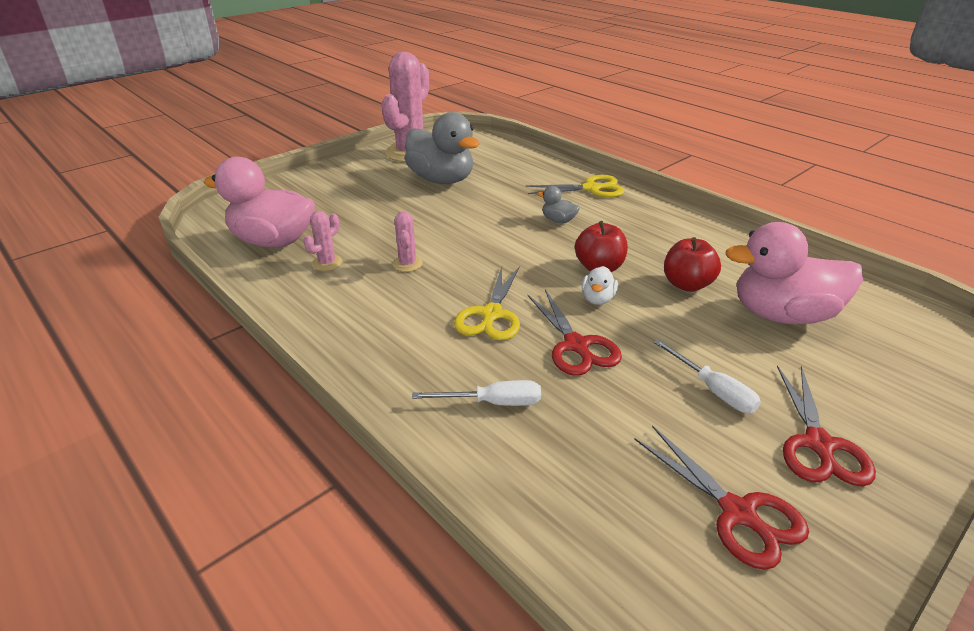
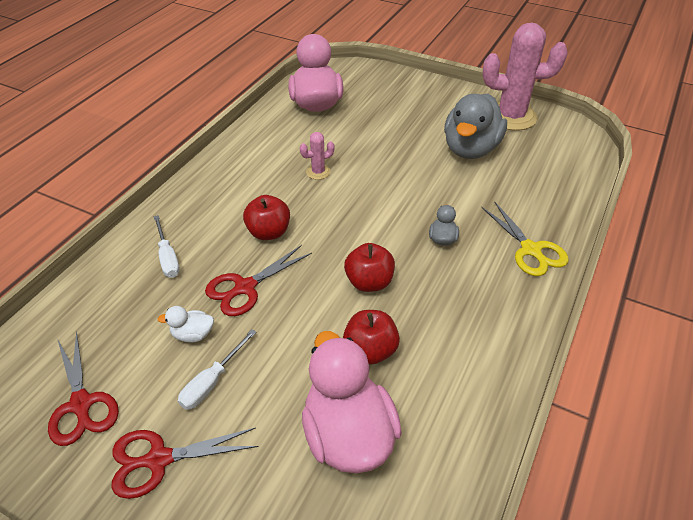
camera: 70 degrees right, 10 degrees up
(327, 263) = (300, 136): pink cactus -> none
(491, 314) = (269, 232): yellow scissors -> red apple
(597, 299) = (316, 289): white duck -> white duck (193, 334)
(737, 512) = (81, 404): red scissors -> red scissors turned 60 degrees counterclockwise

